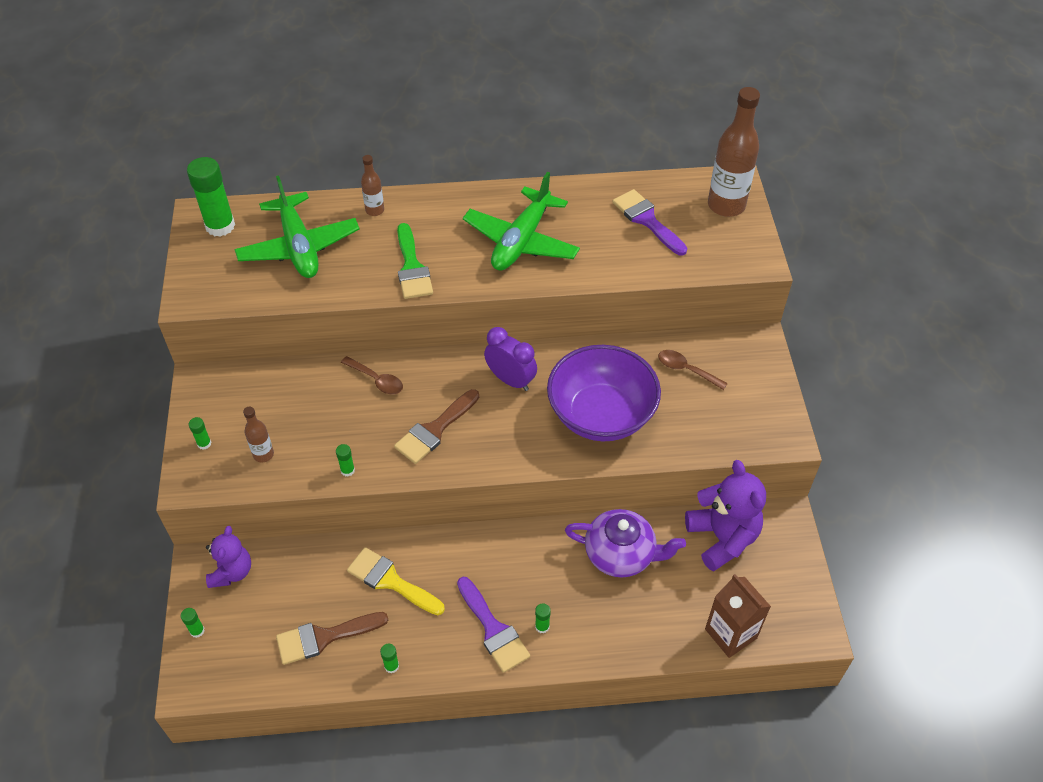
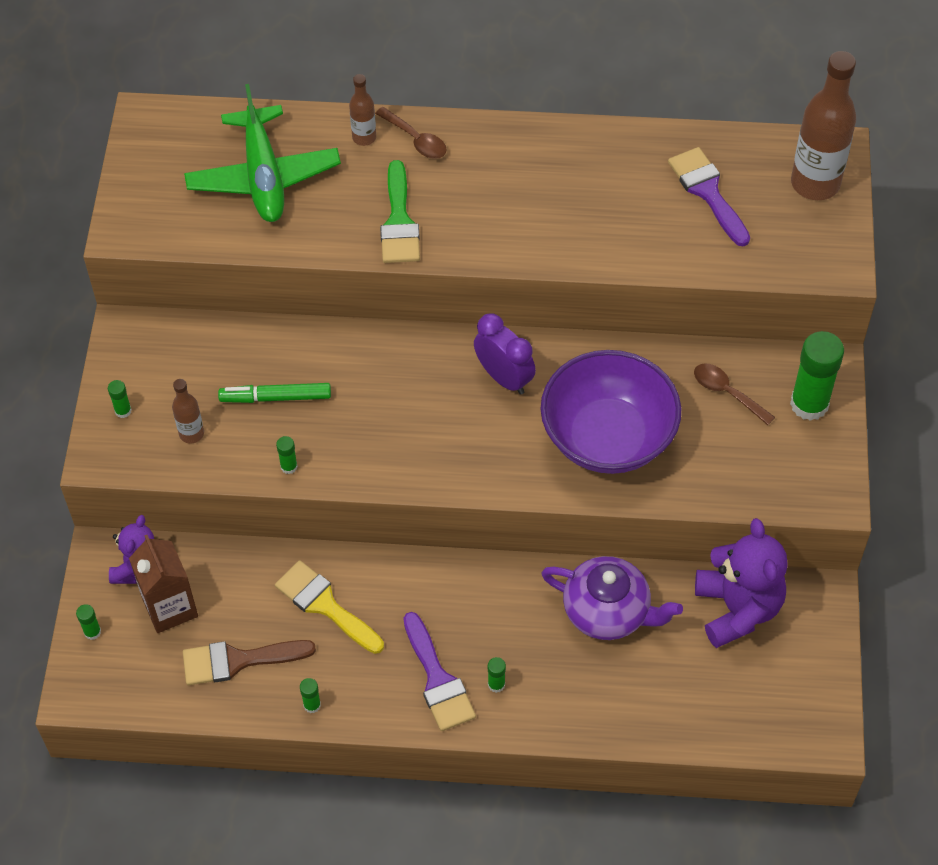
camera: 10 degrees right, 5 degrees up
(220, 226) = (170, 136): green glue stick -> green glue stick (809, 404)
(329, 418) = (275, 398): none -> green marker
(377, 380) = (339, 357): brown spoon -> brown spoon (416, 140)
(435, 430) = (401, 430): brown brush -> none
(521, 241) = (541, 202): green plane -> none
(730, 633) = (721, 725): brown carton -> brown carton (170, 607)

